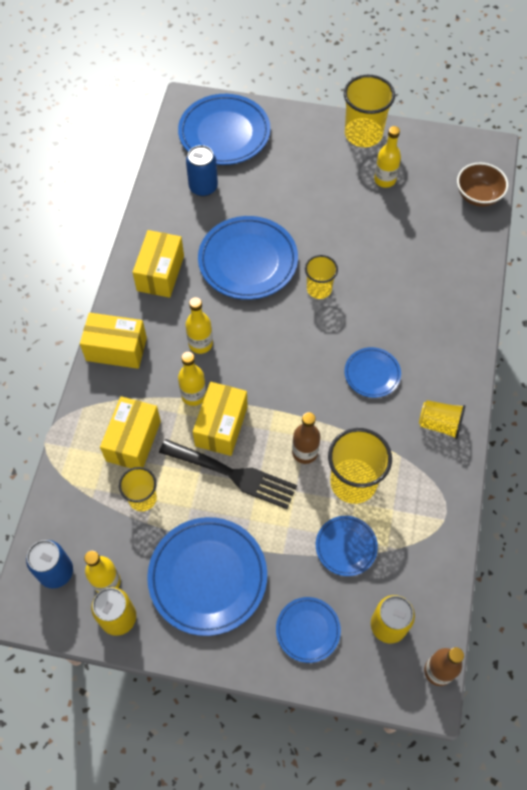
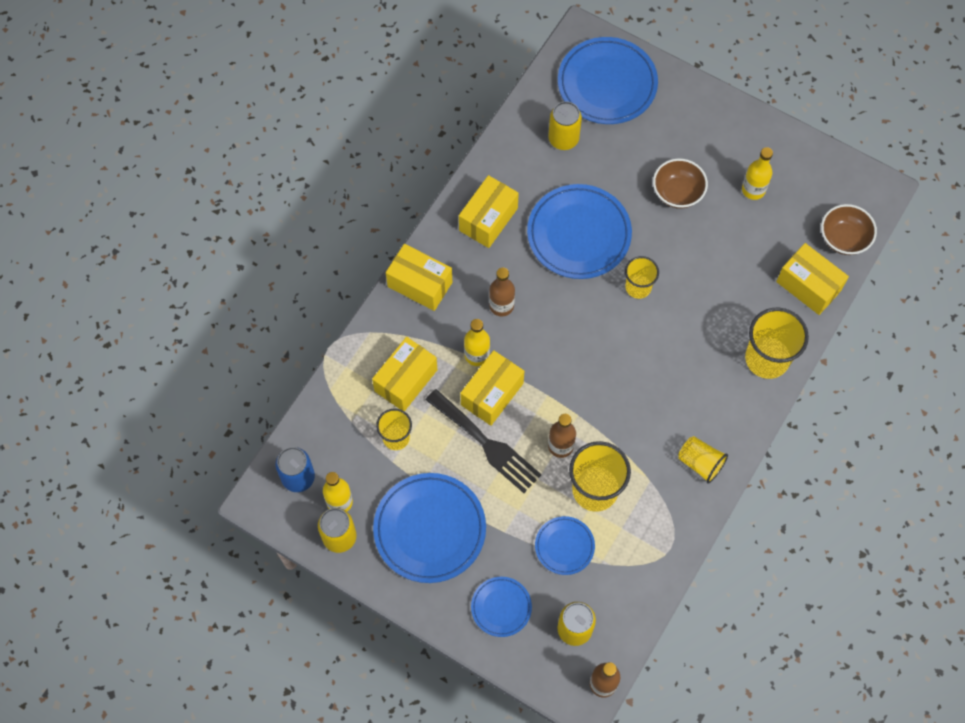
camera: 20 degrees right, 5 degrees up
(200, 344) = (501, 305): yellow bottle -> brown bottle
(203, 187) = (563, 139): blue can -> yellow can
(321, 201) = (677, 193): none -> brown bowl
(363, 134) = (752, 130): yellow cup -> yellow cup (767, 359)
(372, 374) = (655, 391): blue plate -> none
(466, 242) = (808, 286): none -> yellow box

